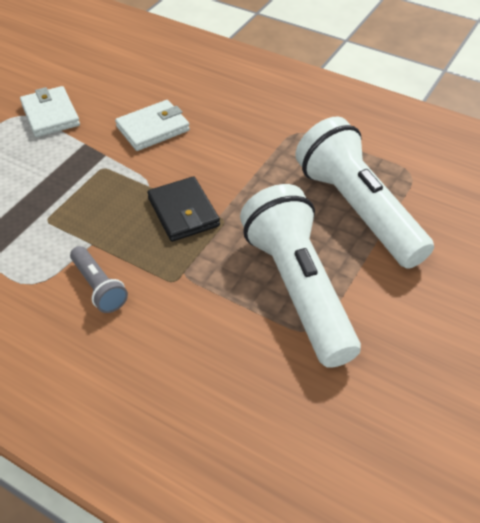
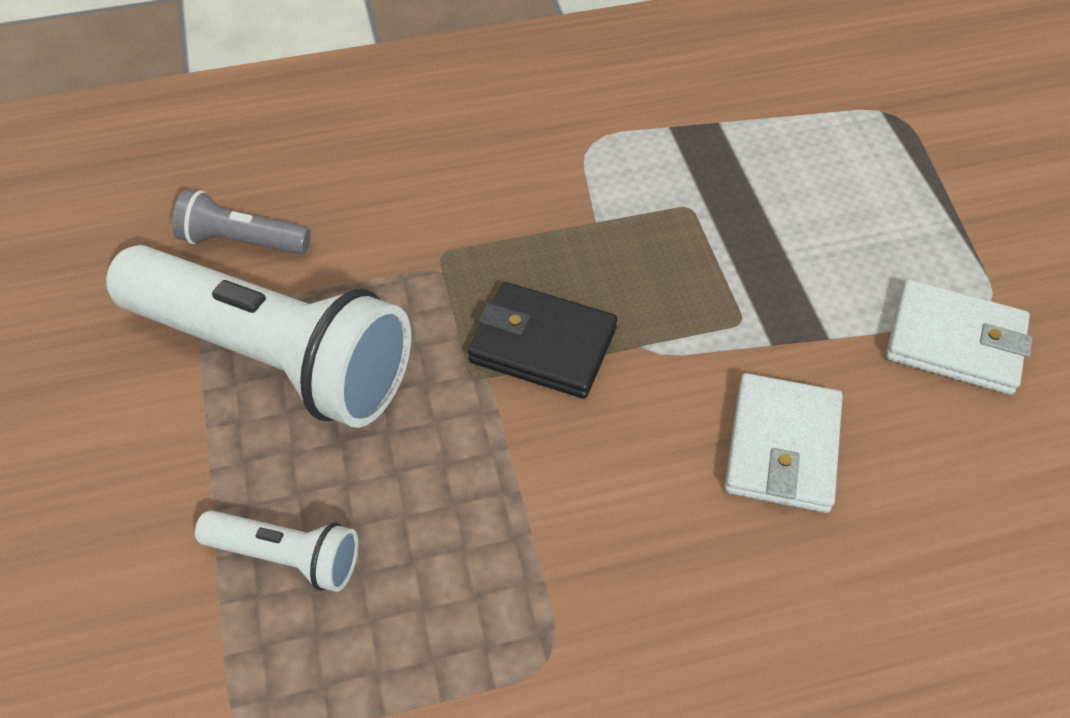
camera: 135 degrees right, 5 degrees up
(98, 287) = (516, 188): grey flashlight -> grey flashlight (242, 241)
(358, 209) = (286, 557): white flashlight -> white flashlight, size x0.45

